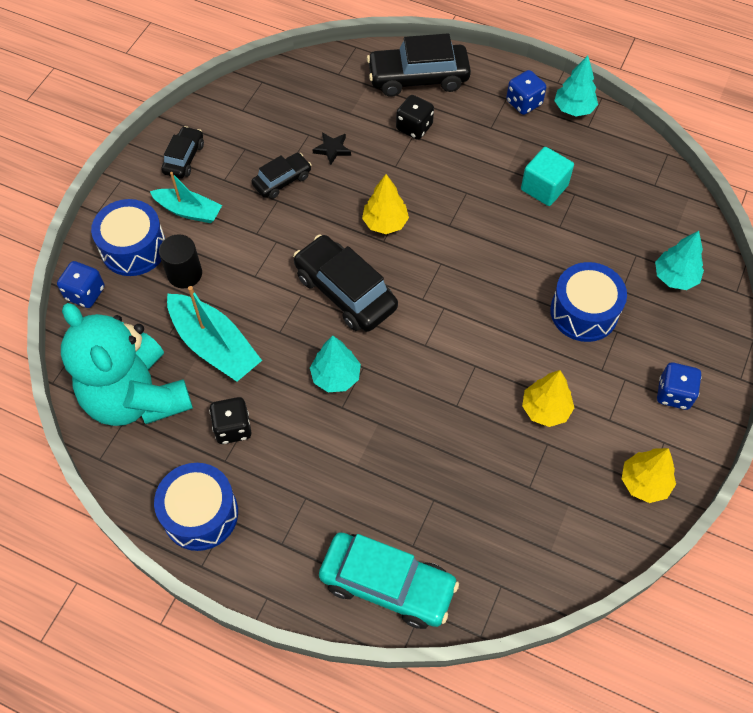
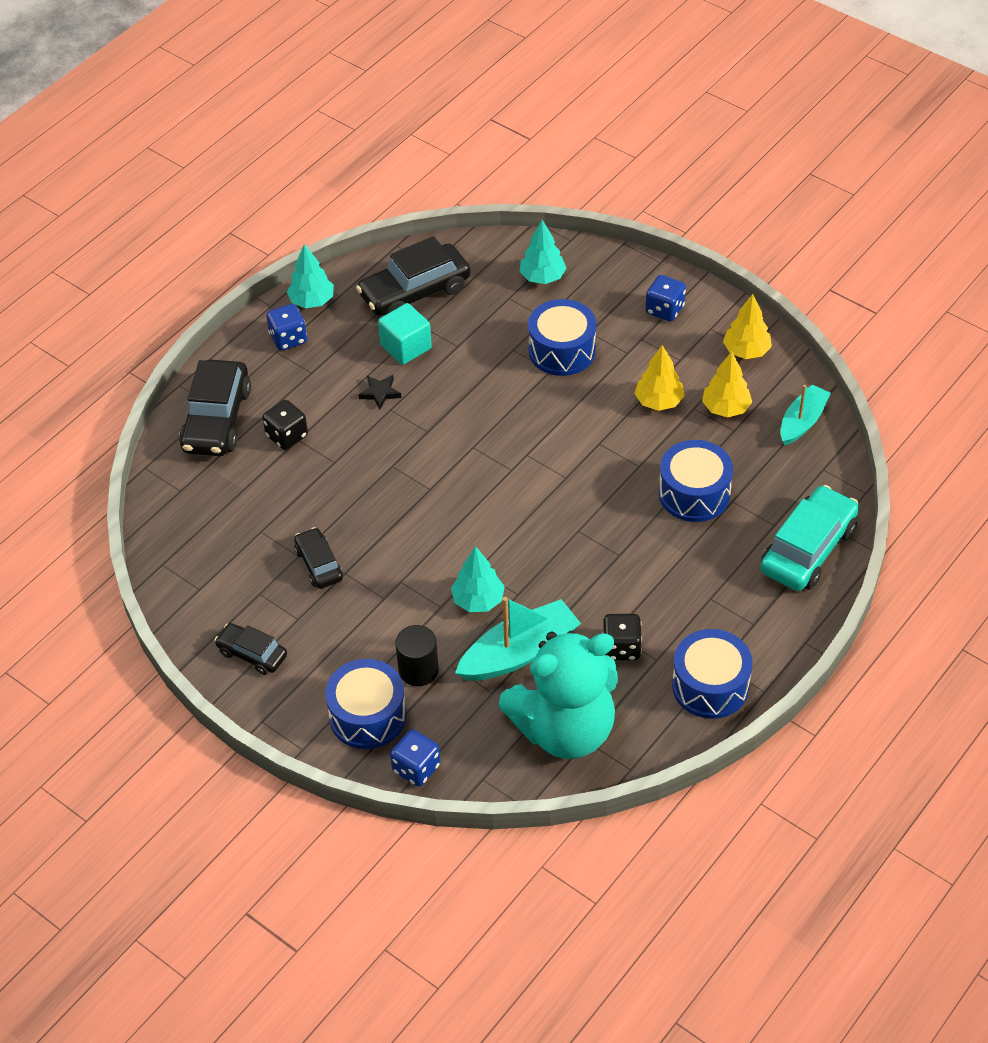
camera: 75 degrees left, 10 degrees down
(189, 211) = (332, 657): turquoise boat -> turquoise boat (802, 421)
(332, 149) = (291, 513): black star -> black star (380, 393)
(336, 376) = (583, 554): turquoise tree -> turquoise tree (478, 600)
(345, 292) = (484, 530): black car -> black car (415, 292)
(385, 223) = (407, 483): yellow tree -> yellow tree (726, 408)
(434, 462) = (694, 493): none -> blue drum

